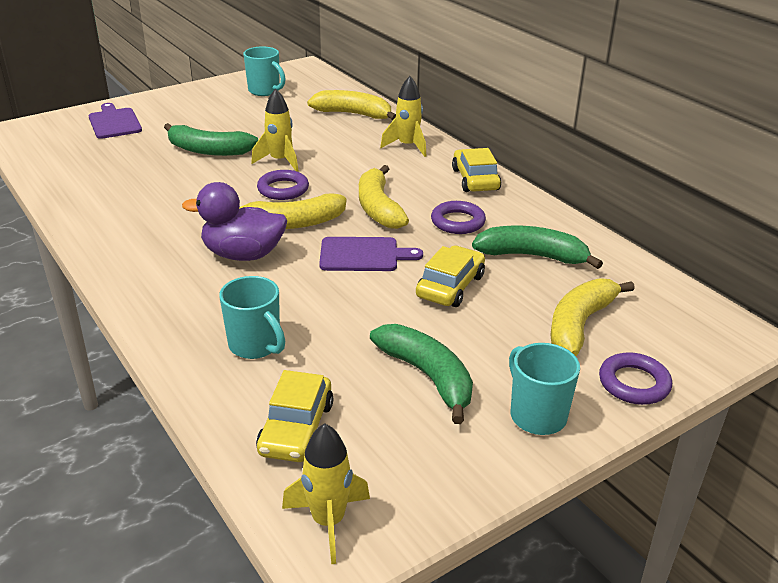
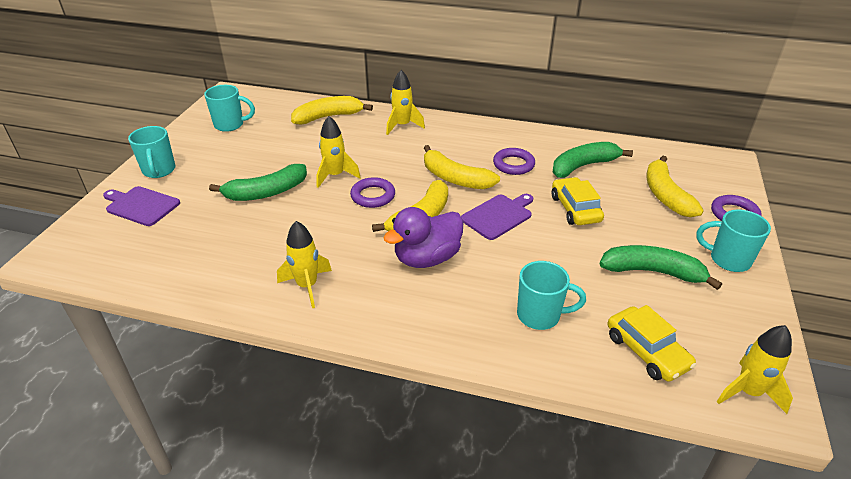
camera: 40 degrees left, 5 degrees up
(126, 227) = (307, 286): none -> yellow rocket
(162, 104) = (159, 171): none -> turquoise mug
(475, 179) = (478, 131): yellow car -> none

